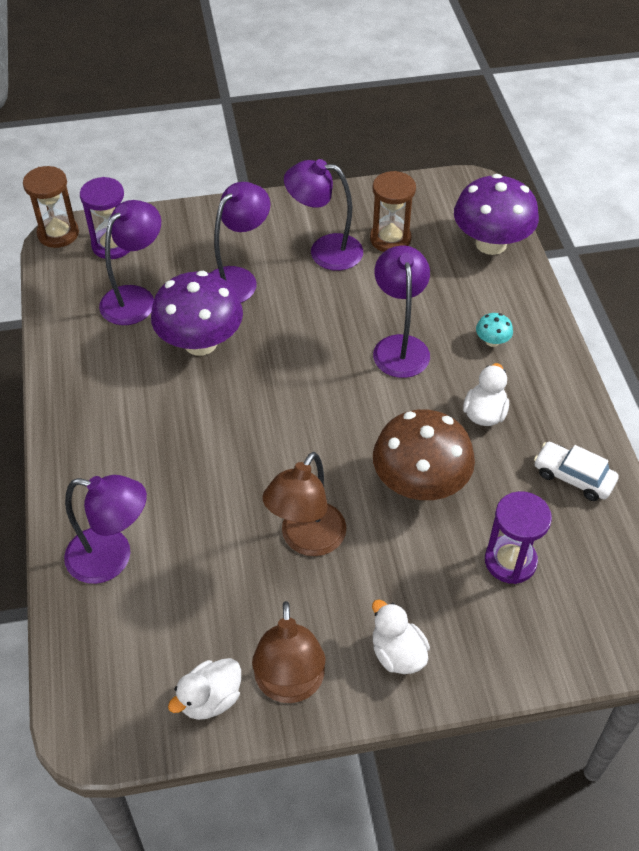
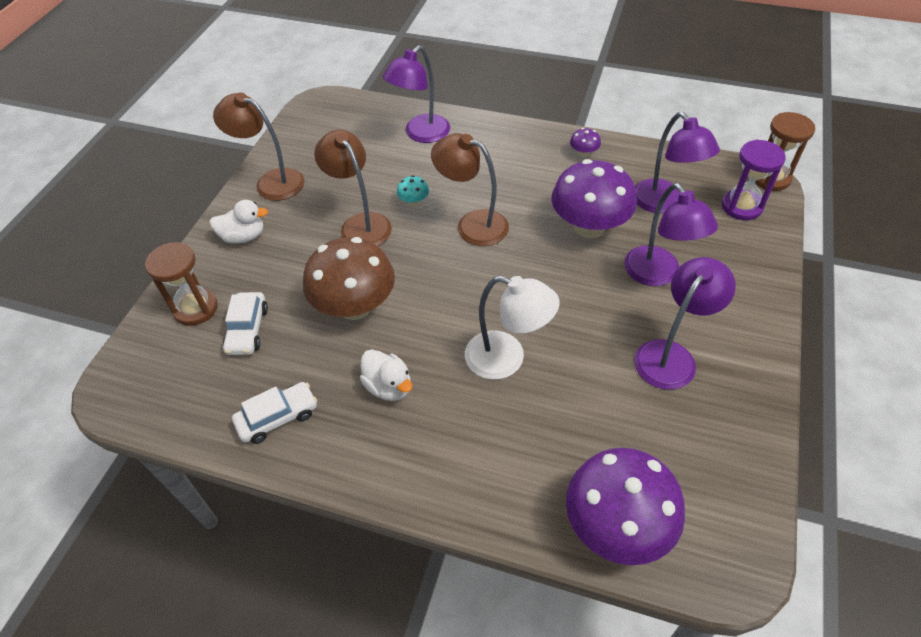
camera: 120 degrees right, 0 degrees up
(80, 382) = (583, 153): none -> purple mushroom
(210, 699) = (295, 148): white duck -> none
(249, 436) = (472, 224): none -> brown lamp
(390, 239) = (666, 422): brown hourglass -> brown hourglass (195, 308)
(399, 346) = (507, 359): purple lamp -> white lamp
(492, 341) = (468, 441): turquoise mushroom -> turquoise mushroom (414, 202)
(510, 561) = (248, 330): purple hourglass -> white car

